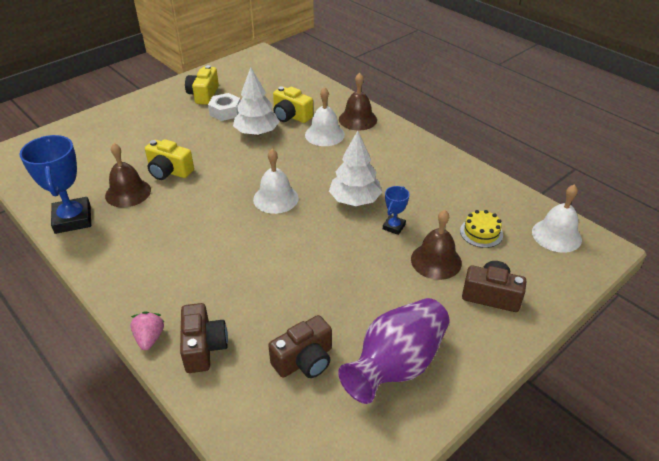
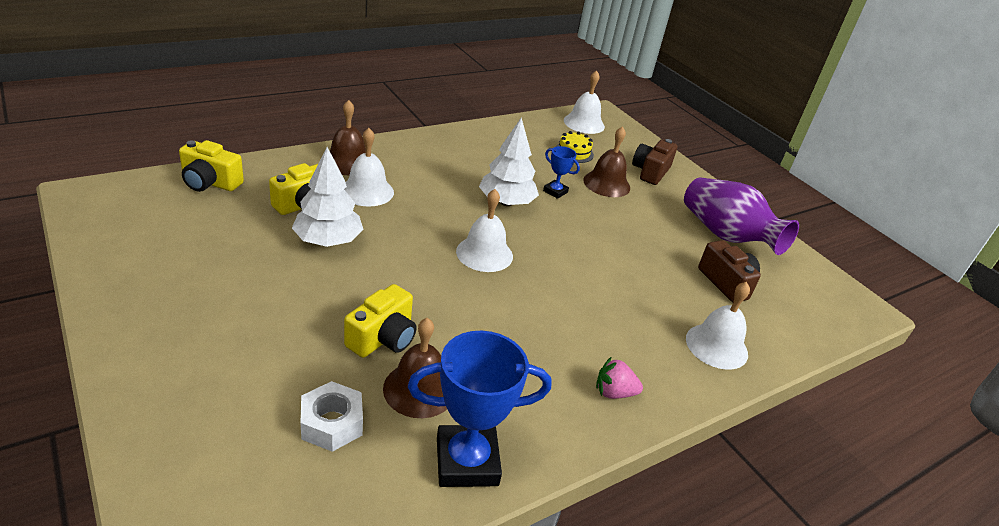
camera: 85 degrees left, 5 degrees down
(149, 338) = (707, 387): pink strawberry -> pink strawberry (614, 392)
(203, 95) = (172, 273): yellow camera -> yellow camera (210, 182)
(203, 347) = (716, 346): brown camera -> white bell
(225, 112) = (247, 259): white nut -> white nut (332, 423)

